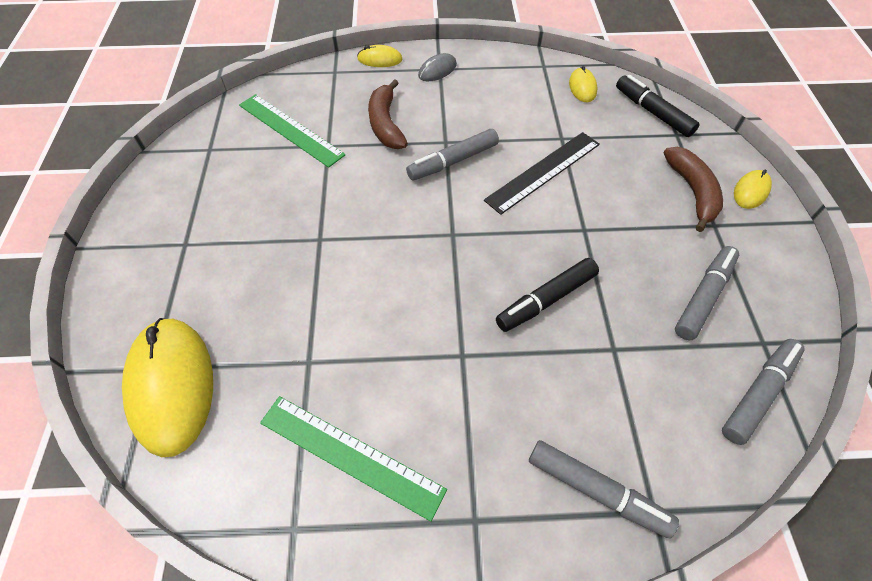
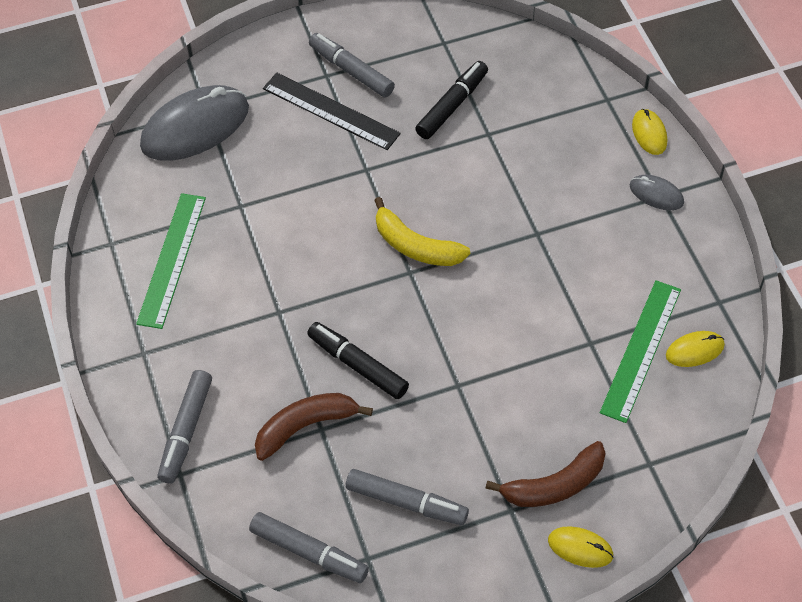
camera: 75 degrees right, 0 degrees up
(171, 385) = (195, 127): yellow mouse -> grey mouse
(290, 129) = (498, 95): green ruler -> green ruler (641, 350)
(386, 124) = (542, 172): brown banana -> brown banana (306, 426)
(425, 223) = (415, 246): none -> yellow banana
(453, 161) = (510, 248): grey marker -> grey marker (351, 71)
(543, 172) = (528, 334): black ruler -> black ruler (330, 111)
(653, 112) = (680, 434): black marker -> black marker (452, 106)

